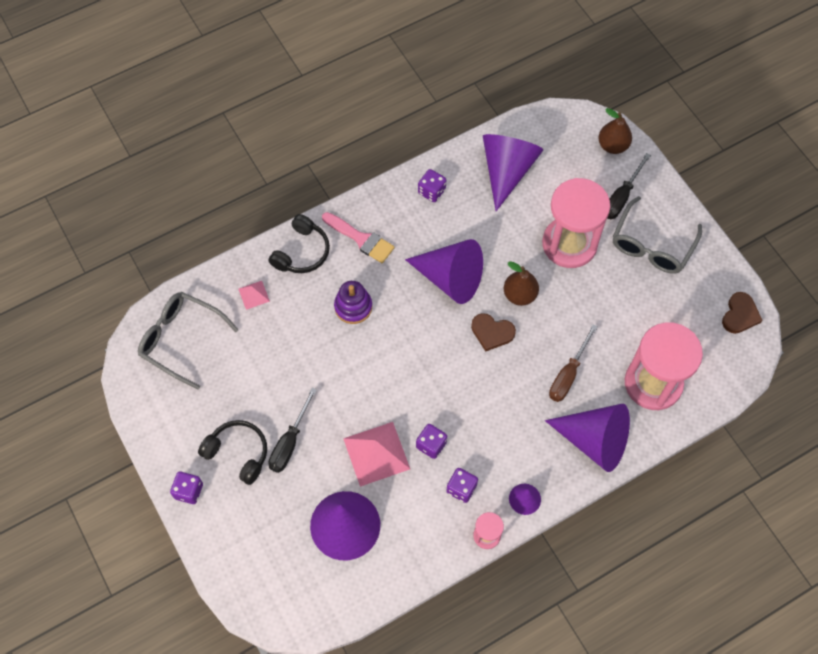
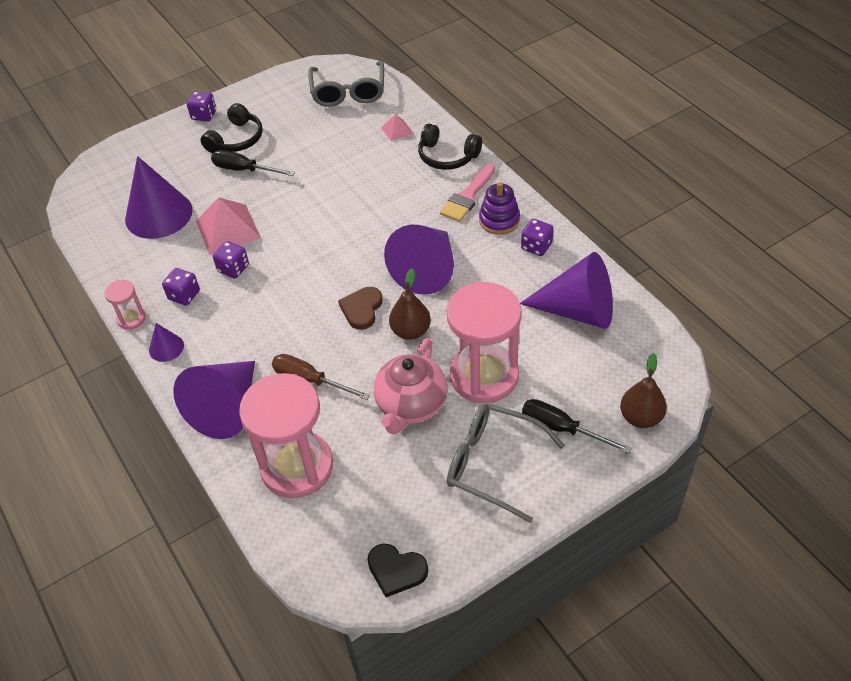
camera: 90 degrees right, 15 degrees down
(181, 340) = (348, 92): grey glasses -> grey glasses turned 150 degrees clockwise
(353, 307) = (387, 198): purple stacking toy -> purple stacking toy (499, 220)
(596, 298) = (411, 405): none -> pink teapot
(740, 315) = (396, 570): brown heart -> black heart

